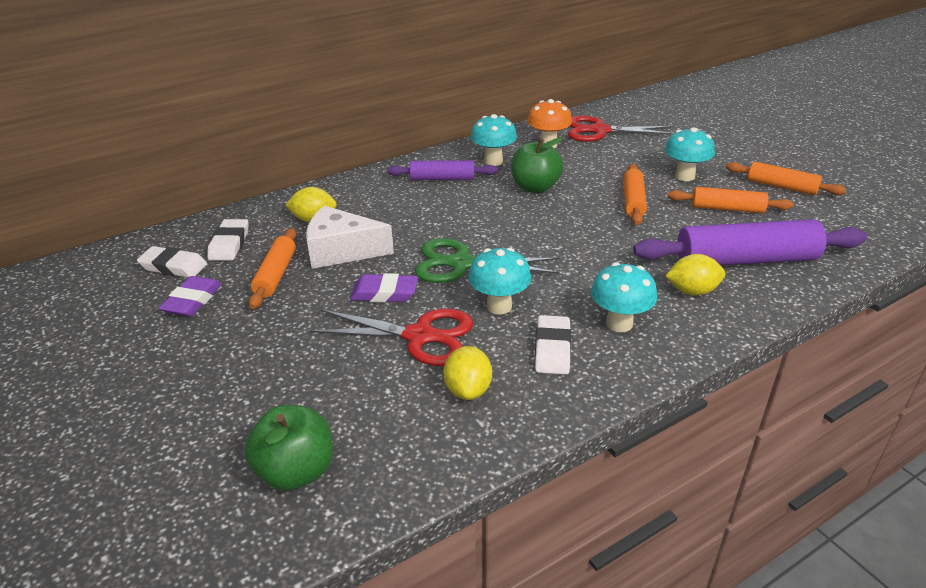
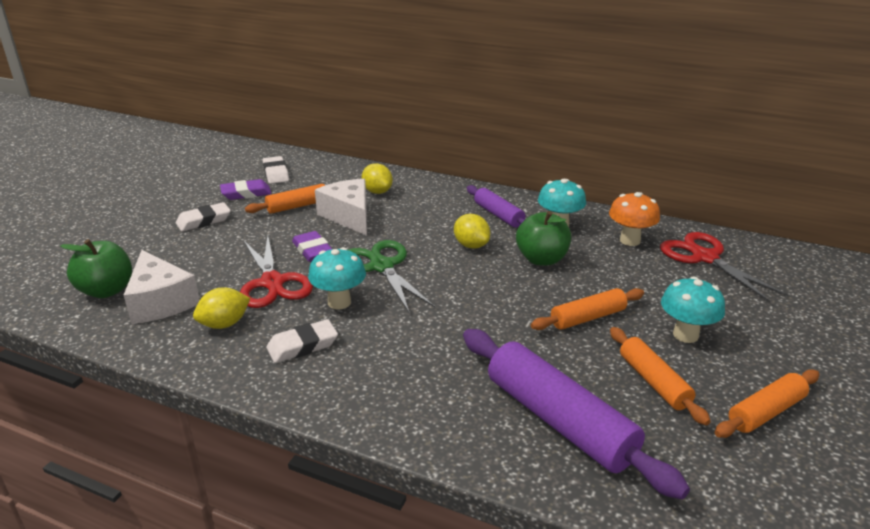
camera: 55 degrees right, 5 degrees down
(229, 244) = (317, 178): white eraser -> white eraser (204, 221)
(373, 428) = (161, 302): none -> white cheese
(619, 323) = (367, 369): turquoise mushroom -> none
(692, 291) = (460, 398): yellow lemon -> yellow lemon (471, 245)
(781, 187) = (765, 412): orange rolling pin -> orange rolling pin turned 60 degrees clockwise

